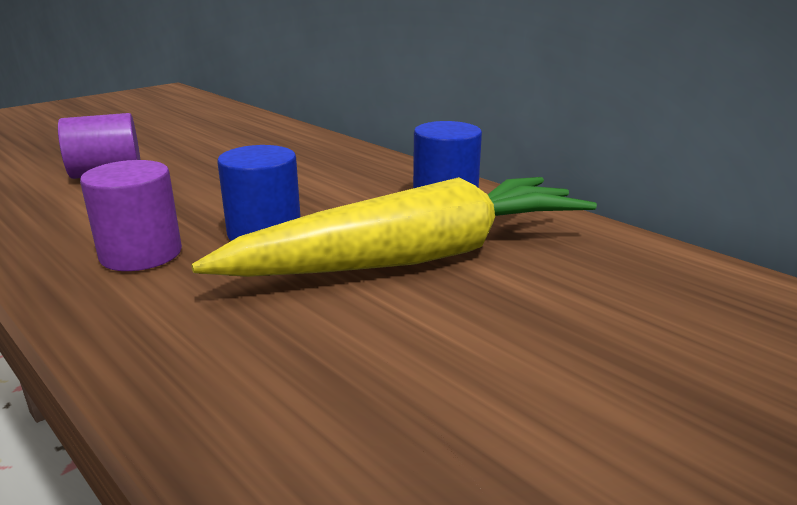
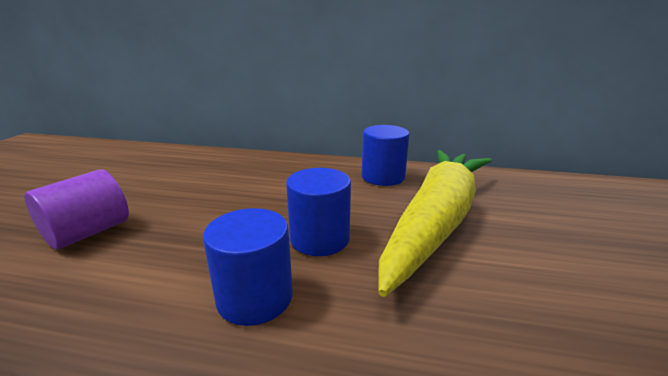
camera: 35 degrees left, 0 degrees up
(141, 254) = (255, 297): purple cylinder -> blue cylinder

